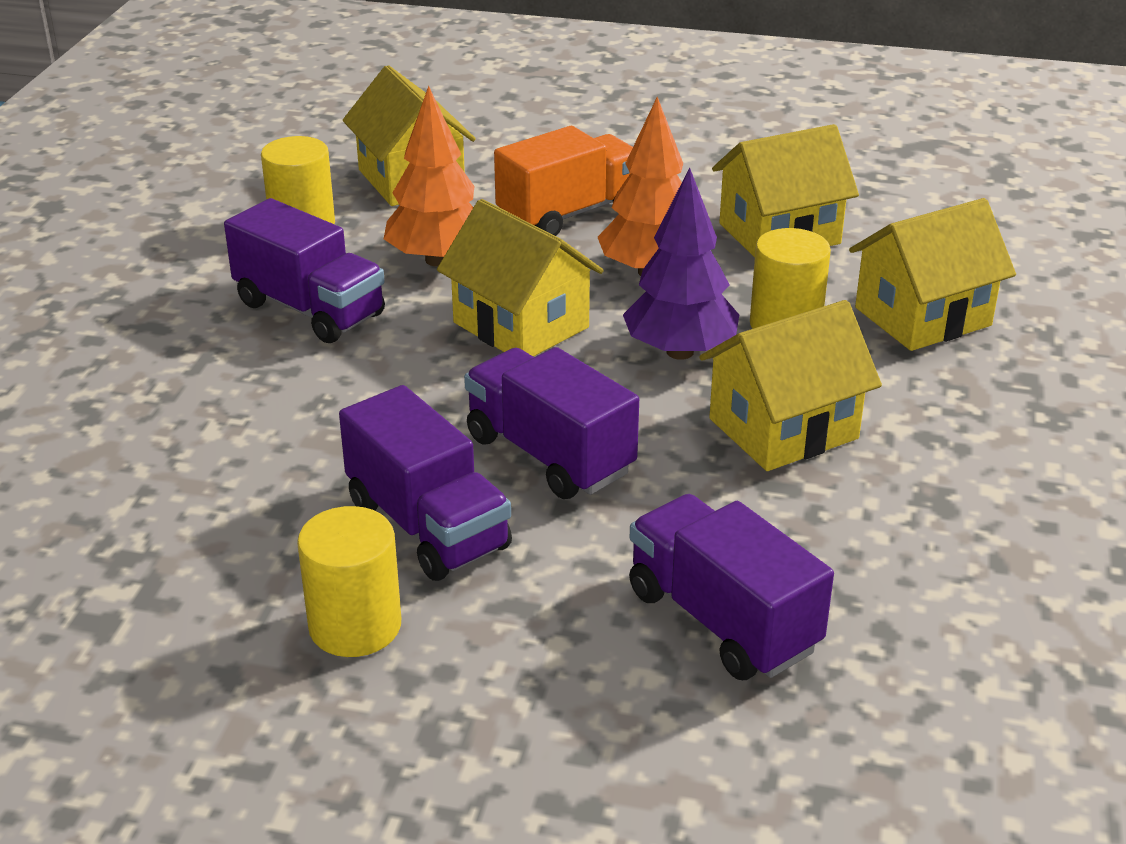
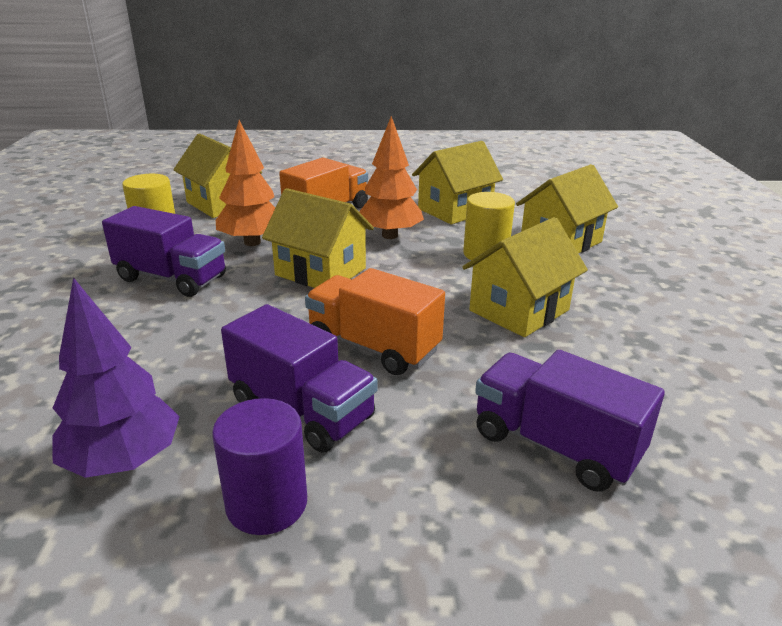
camera: 15 degrees left, 5 degrees down
(355, 626) = (267, 504): yellow cylinder -> purple cylinder
(549, 455) = (373, 347): purple truck -> orange truck
(679, 352) = (429, 275): purple tree -> purple tree (124, 461)

